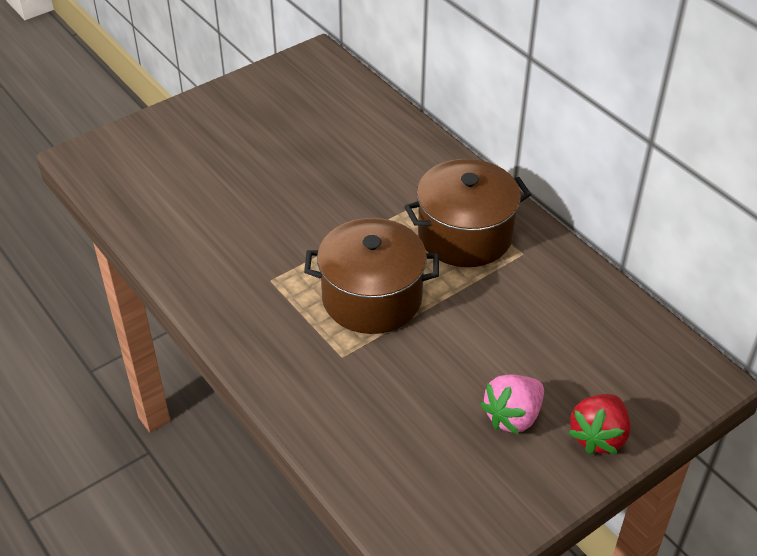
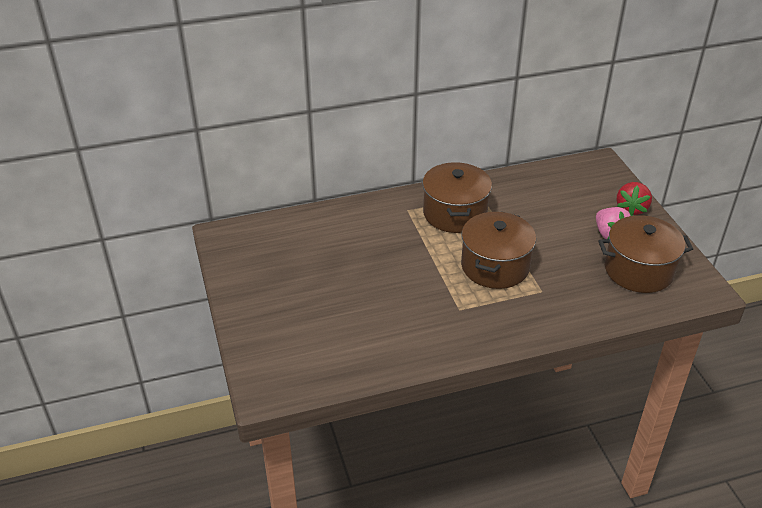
camera: 70 degrees left, 5 degrees down
(442, 465) = (638, 270): none -> brown pot
(598, 436) = (631, 209): red strawberry -> red strawberry turned 60 degrees clockwise

